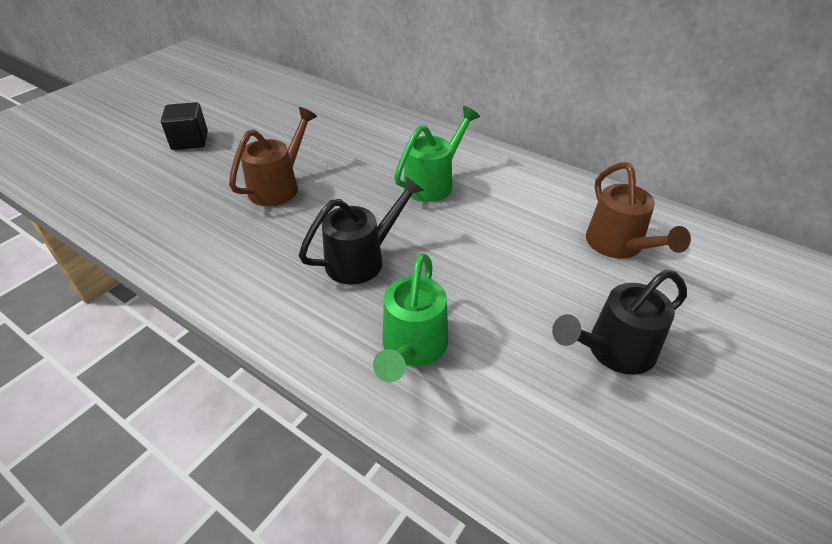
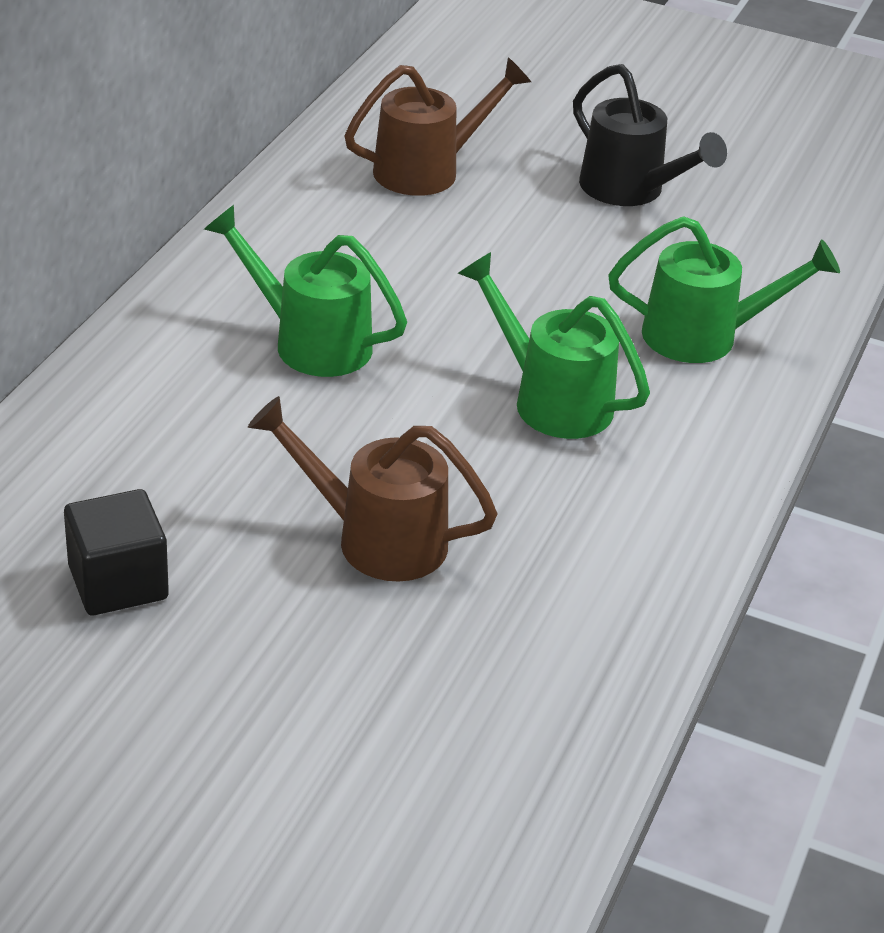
camera: 105 degrees left, 5 degrees down
(190, 141) = (217, 747): black cube -> black cube (118, 582)
(362, 259) = (551, 399): black watering can -> green watering can

